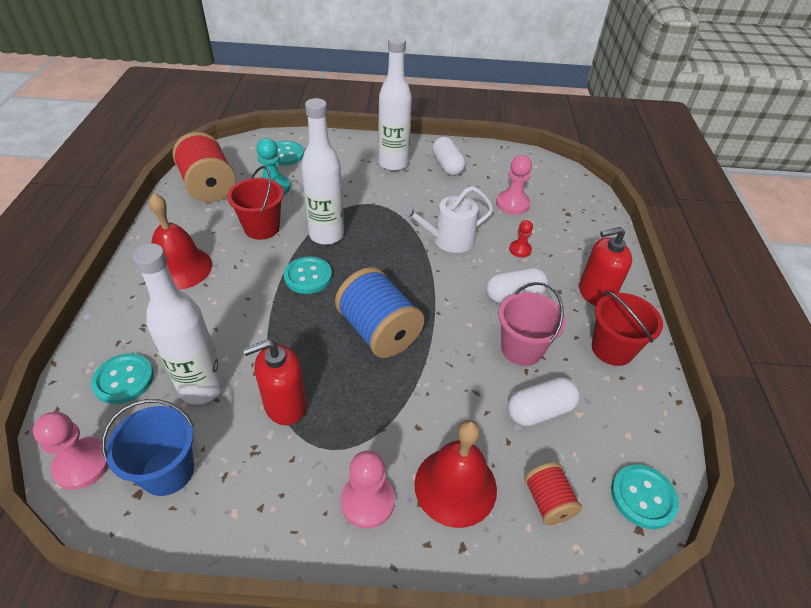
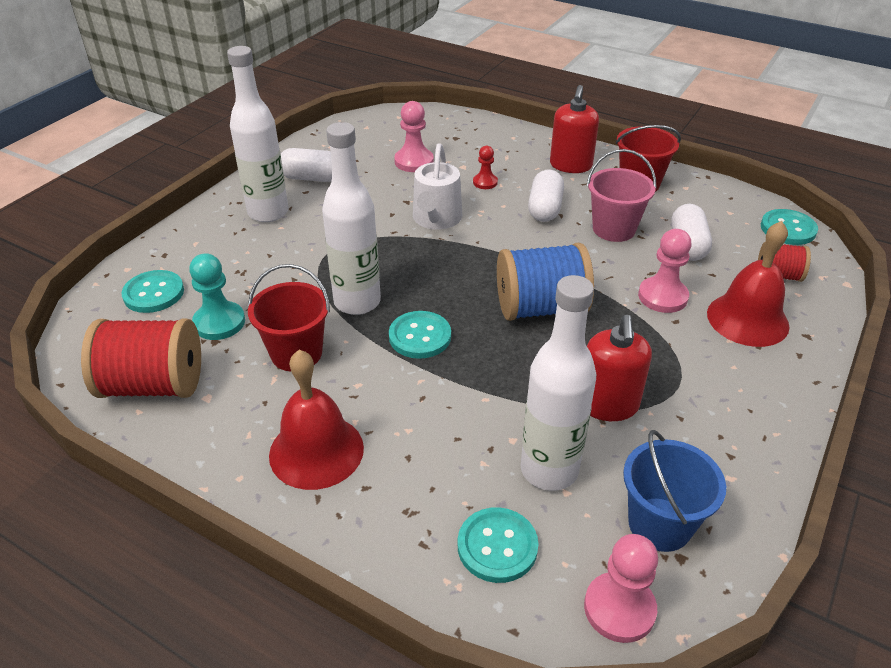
camera: 60 degrees left, 5 degrees down
(368, 501) = (746, 378): pink pawn -> pink pawn (662, 296)

